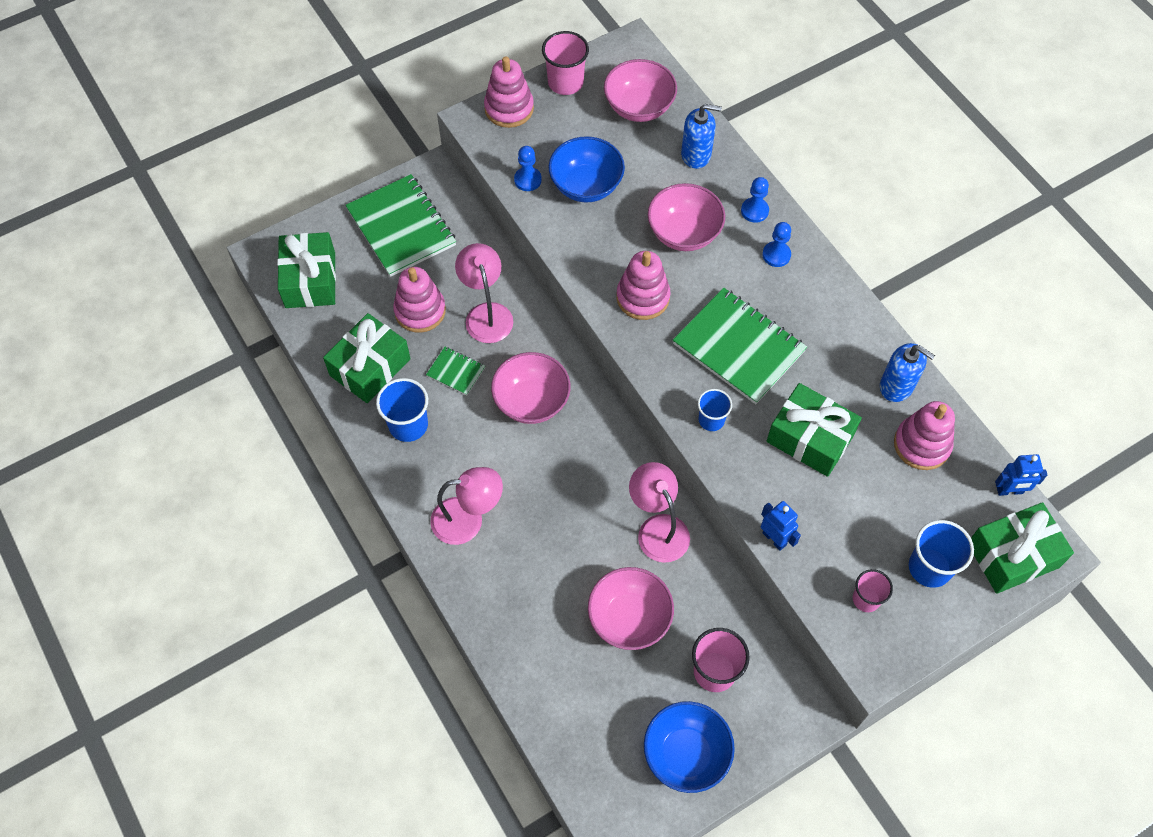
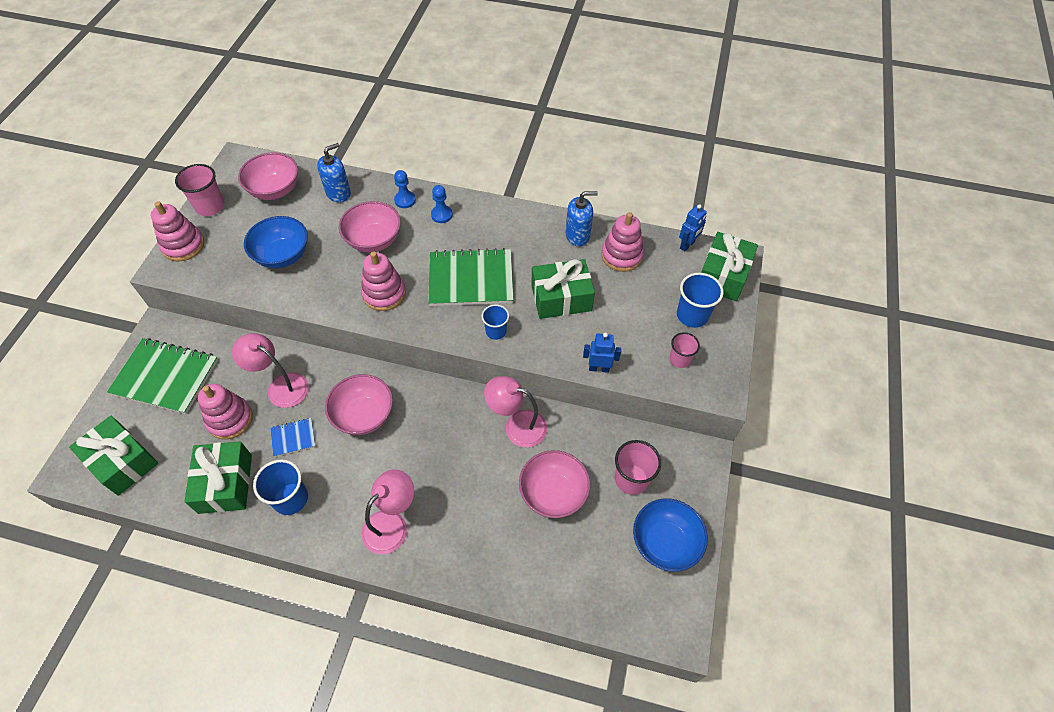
camera: 45 degrees left, 5 degrees down
(456, 372) = (293, 438): green notebook -> blue notebook
(528, 180) = (238, 278): blue pawn -> none

